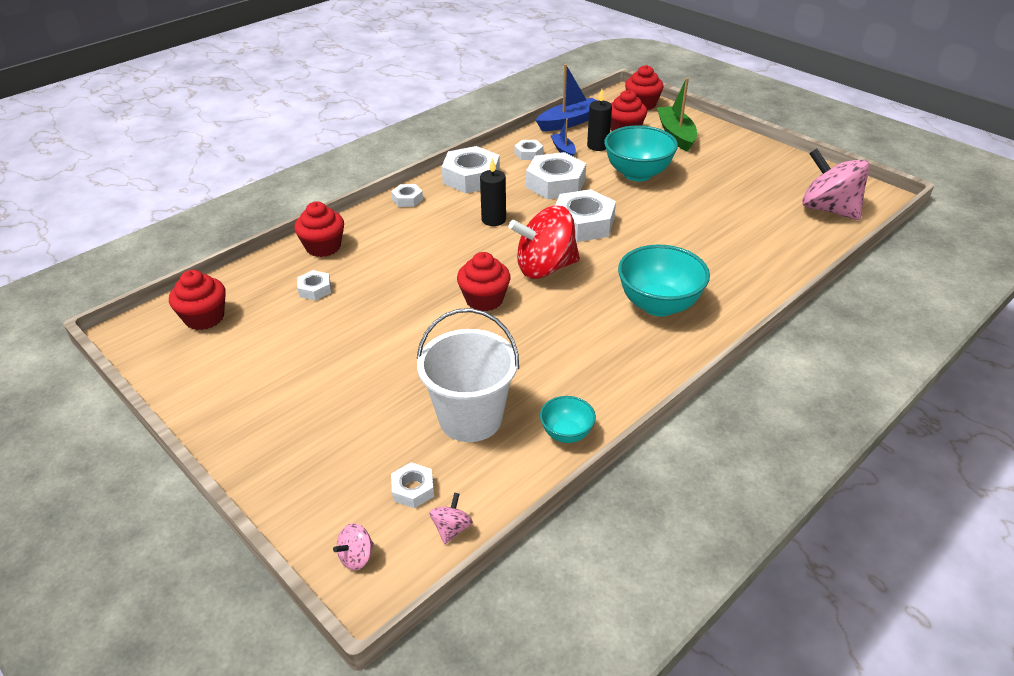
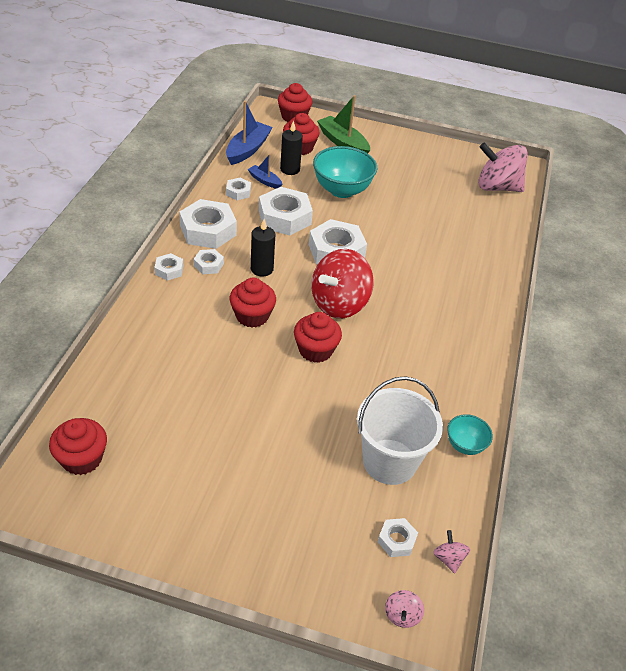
camera: 35 degrees left, 5 degrees up
(315, 289) = (163, 391): white nut -> white nut (208, 265)
(323, 247) = (132, 345): red cupcake -> red cupcake (252, 316)
(658, 305) = (445, 310): turquoise bowl -> none

